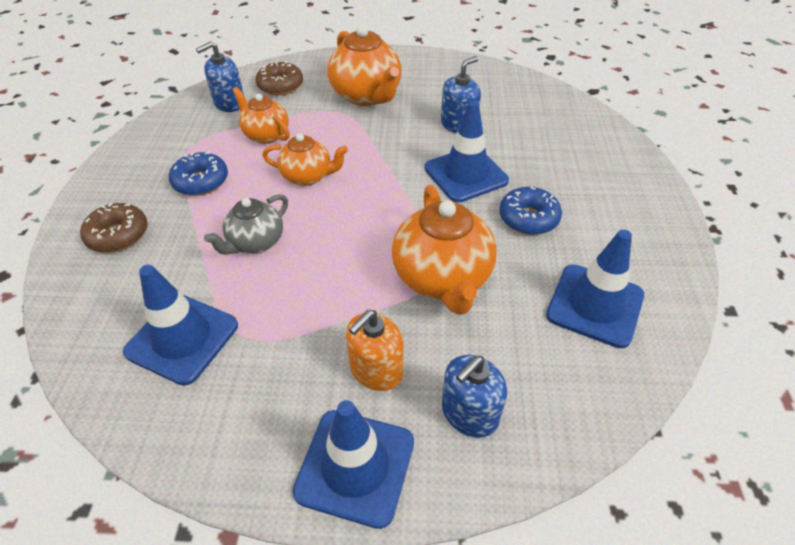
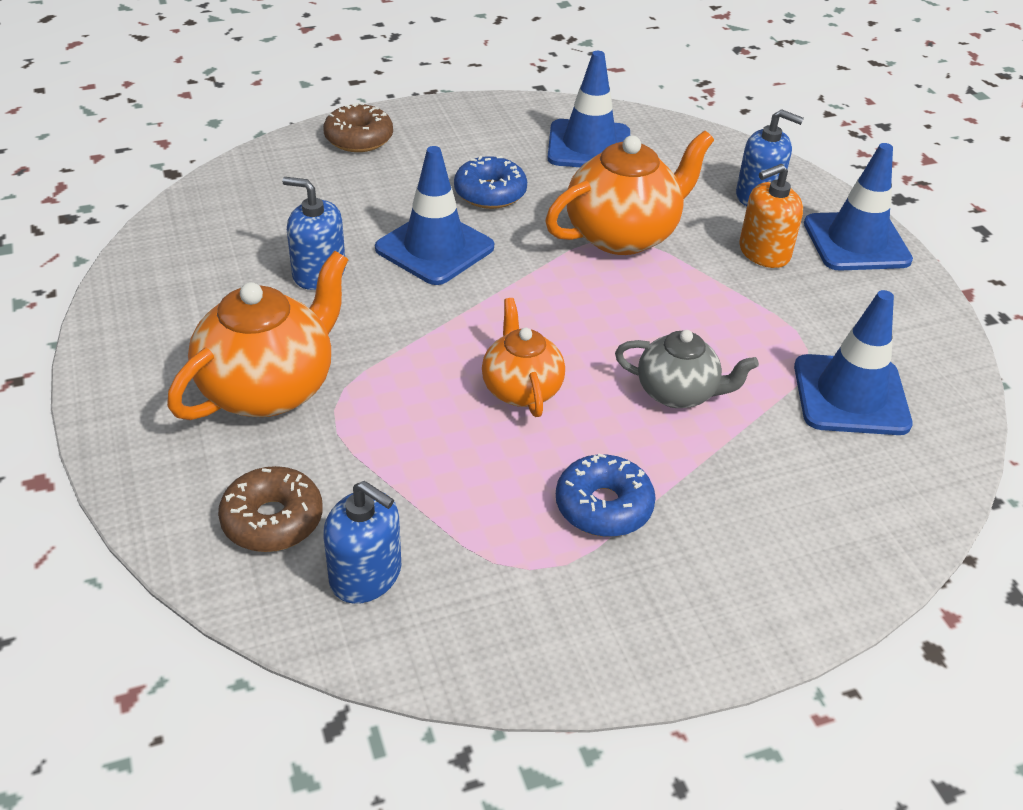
camera: 115 degrees left, 5 degrees down
(118, 235) = (770, 546): brown donut -> brown donut (359, 139)
(266, 135) = (444, 476): orange teapot -> none
(376, 370) = (764, 252): orange soap dispenser -> orange soap dispenser turned 135 degrees clockwise

